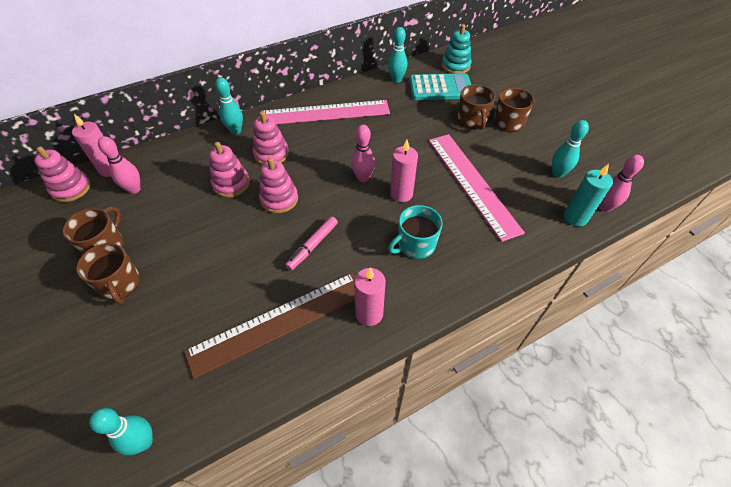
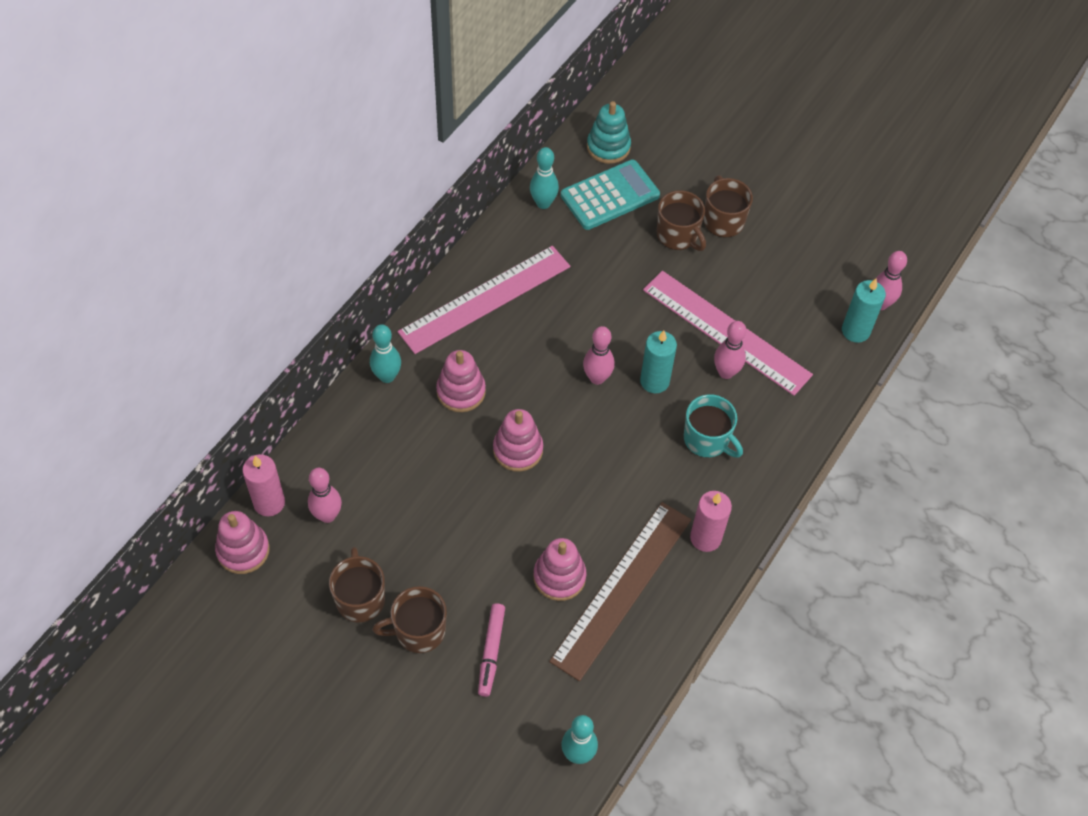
camera: 30 degrees left, 5 degrees up
(120, 284) = (419, 631): brown mug -> brown mug turned 135 degrees clockwise
(231, 184) = (444, 455): pink stacking toy -> pink stacking toy (559, 577)
(312, 246) = (598, 491): pink marker -> pink marker (491, 652)
(401, 194) = (654, 381): pink candle -> turquoise candle
(415, 245) = (707, 439): turquoise mug -> turquoise mug turned 75 degrees counterclockwise
(457, 207) = (726, 372): none -> pink bowling pin
(558, 173) = (813, 277): turquoise bowling pin -> none

